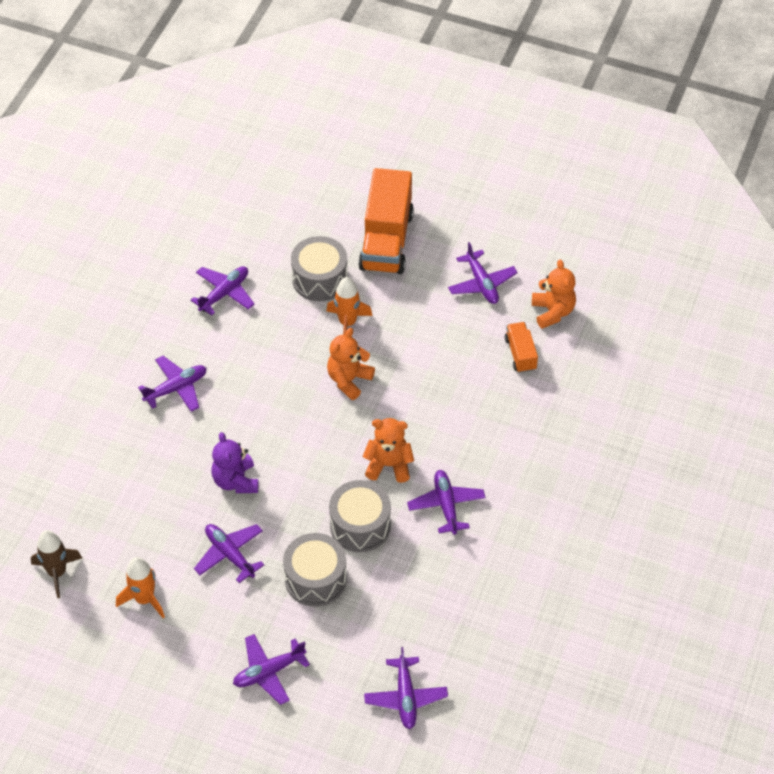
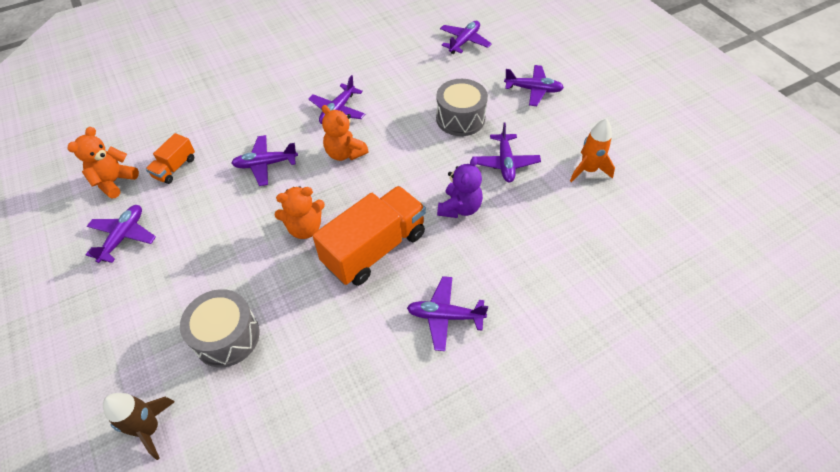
camera: 140 degrees left, 0 degrees up
(57, 572) = (647, 225): brown rocket -> brown rocket (150, 429)
(224, 293) = (319, 387): purple plane -> purple plane (265, 164)
(347, 323) = (253, 276): orange rocket -> none
(360, 525) = (402, 130): grey drum -> none
(386, 241) = (132, 333): orange truck -> orange truck (374, 248)

